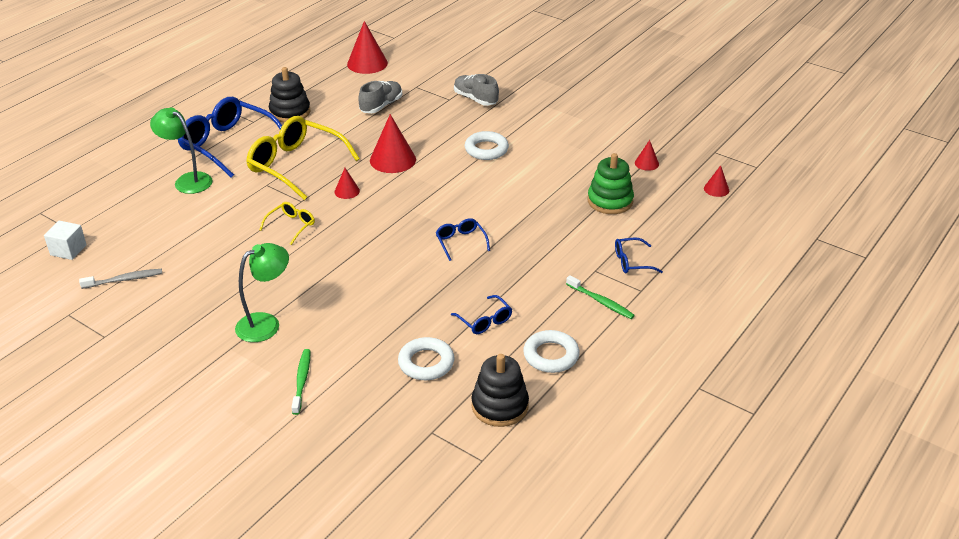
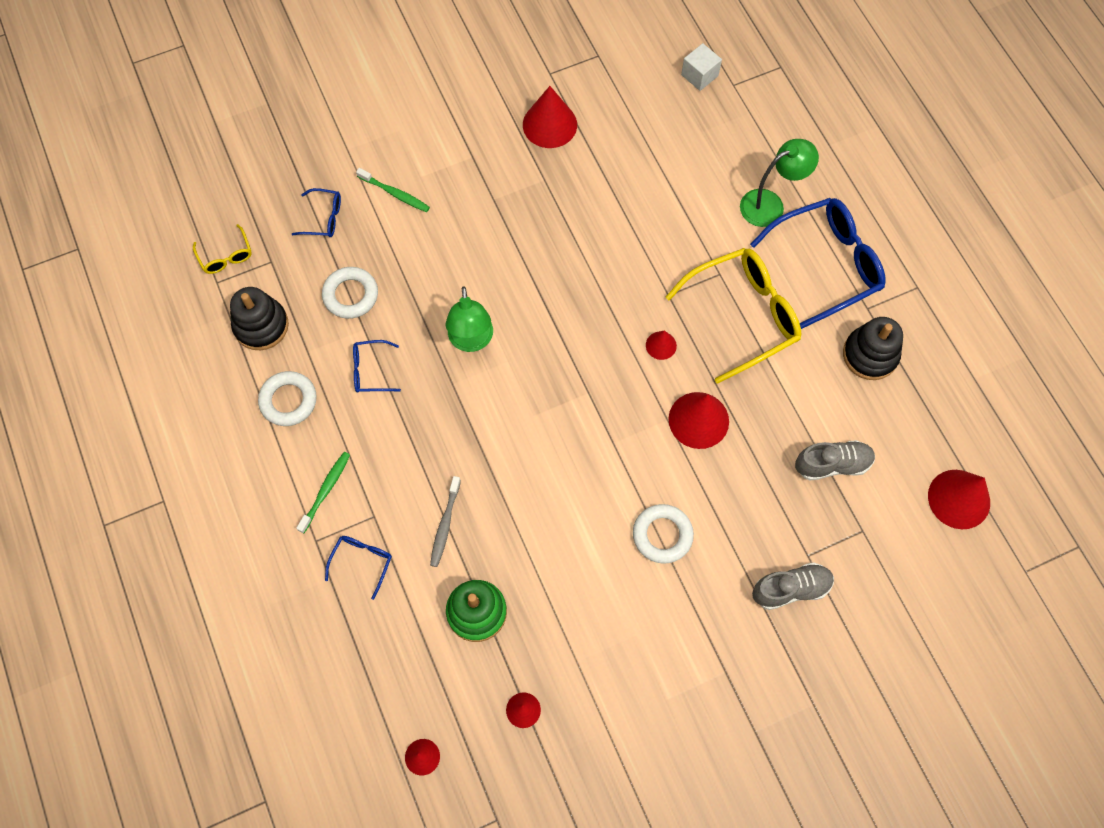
camera: 120 degrees right, 30 degrees up
(124, 280) = (623, 106): grey toothbrush -> grey toothbrush (445, 525)
(167, 315) = (549, 124): none -> red cone
(266, 323) = (487, 194): green lamp -> green lamp (471, 341)
(291, 226) = (627, 269): yellow glasses -> yellow glasses (226, 256)
(381, 106) = (832, 464): grey shoe -> grey shoe turned 75 degrees counterclockwise
(460, 242) = (502, 412): blue glasses -> blue glasses (324, 218)
(601, 302) = (325, 490): green toothbrush -> green toothbrush turned 135 degrees clockwise

